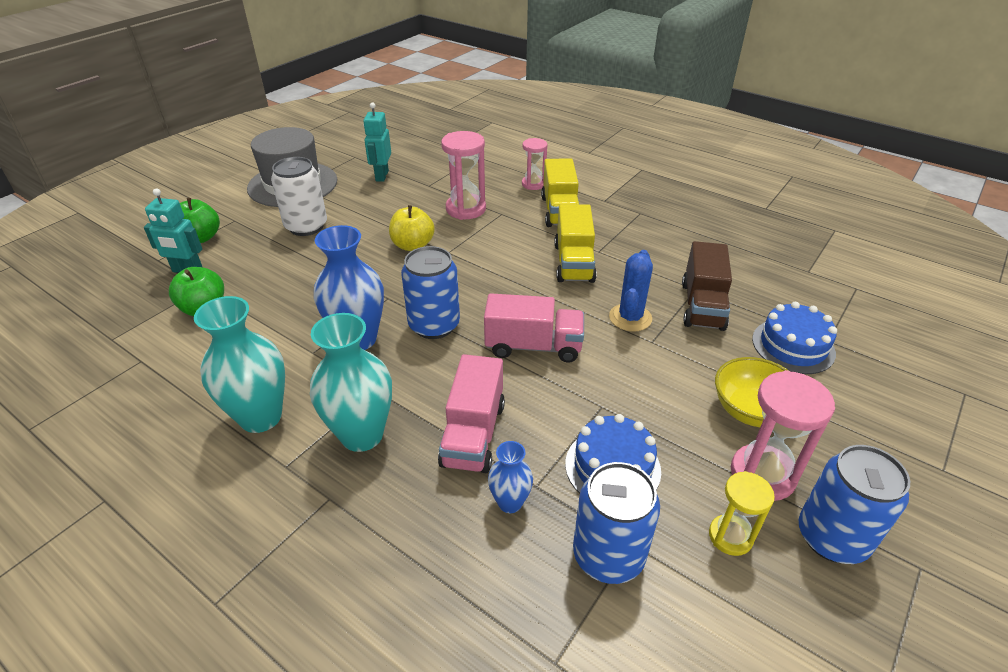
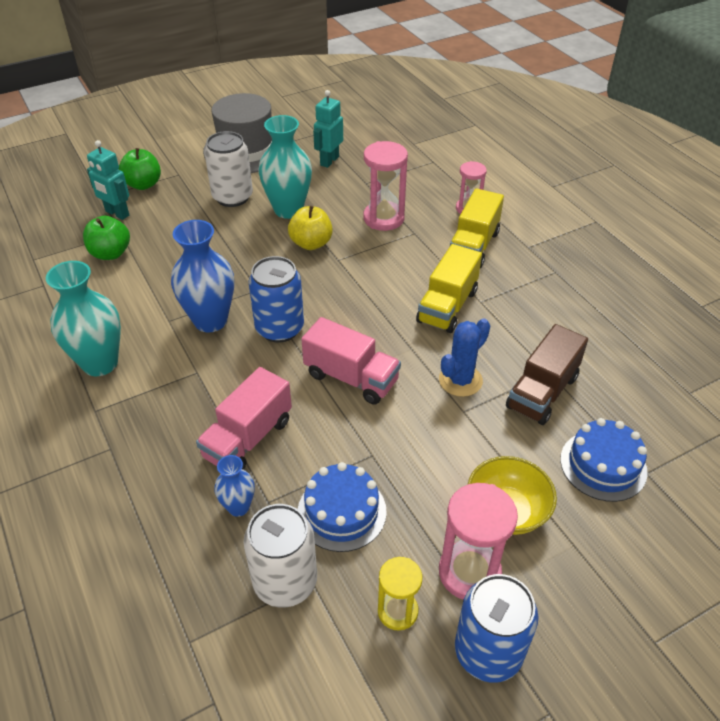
camera: 25 degrees right, 5 degrees up
(362, 435) = (163, 406): turquoise vase -> turquoise vase (288, 210)
(608, 555) = (285, 582): blue can -> white can

